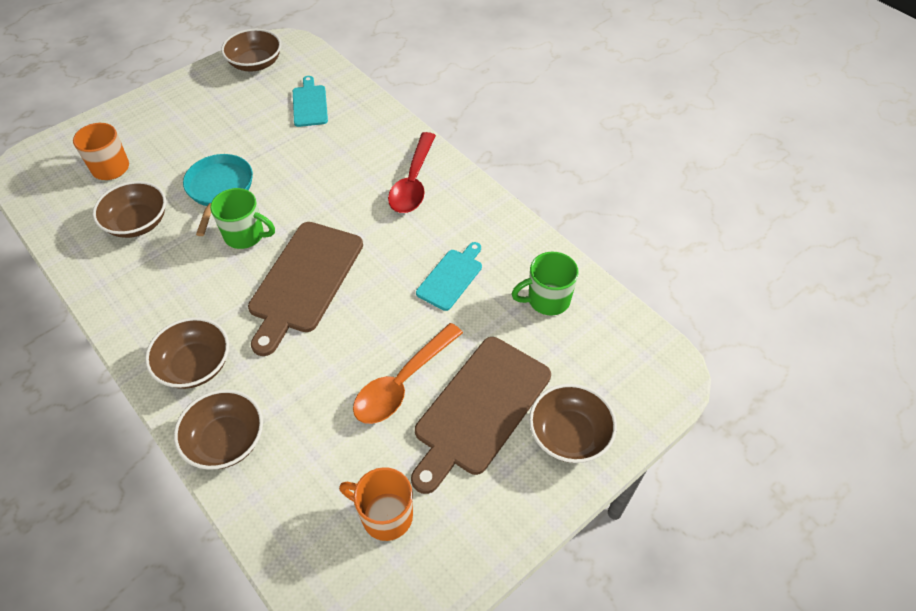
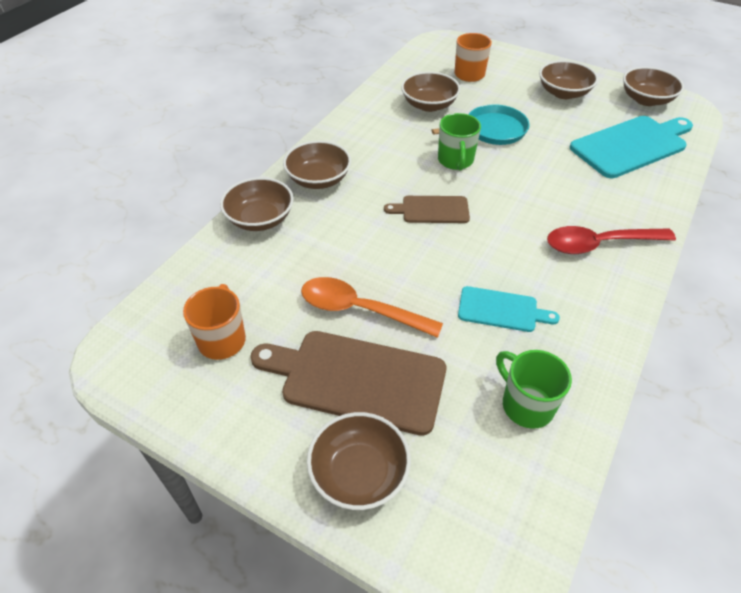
camera: 70 degrees right, 5 degrees down
(202, 112) = (563, 93): none -> brown bowl
(304, 281) = (432, 210): brown cutting board -> brown cutting board, size x0.55
(310, 104) = (631, 145): turquoise cutting board -> turquoise cutting board, size x1.82

